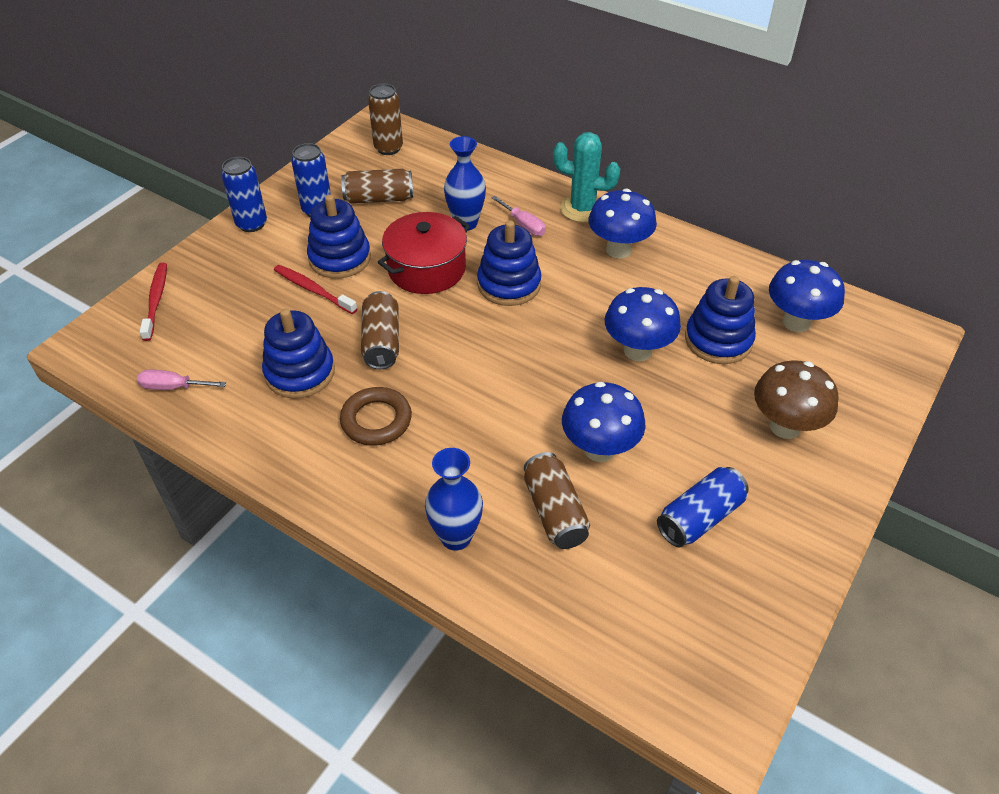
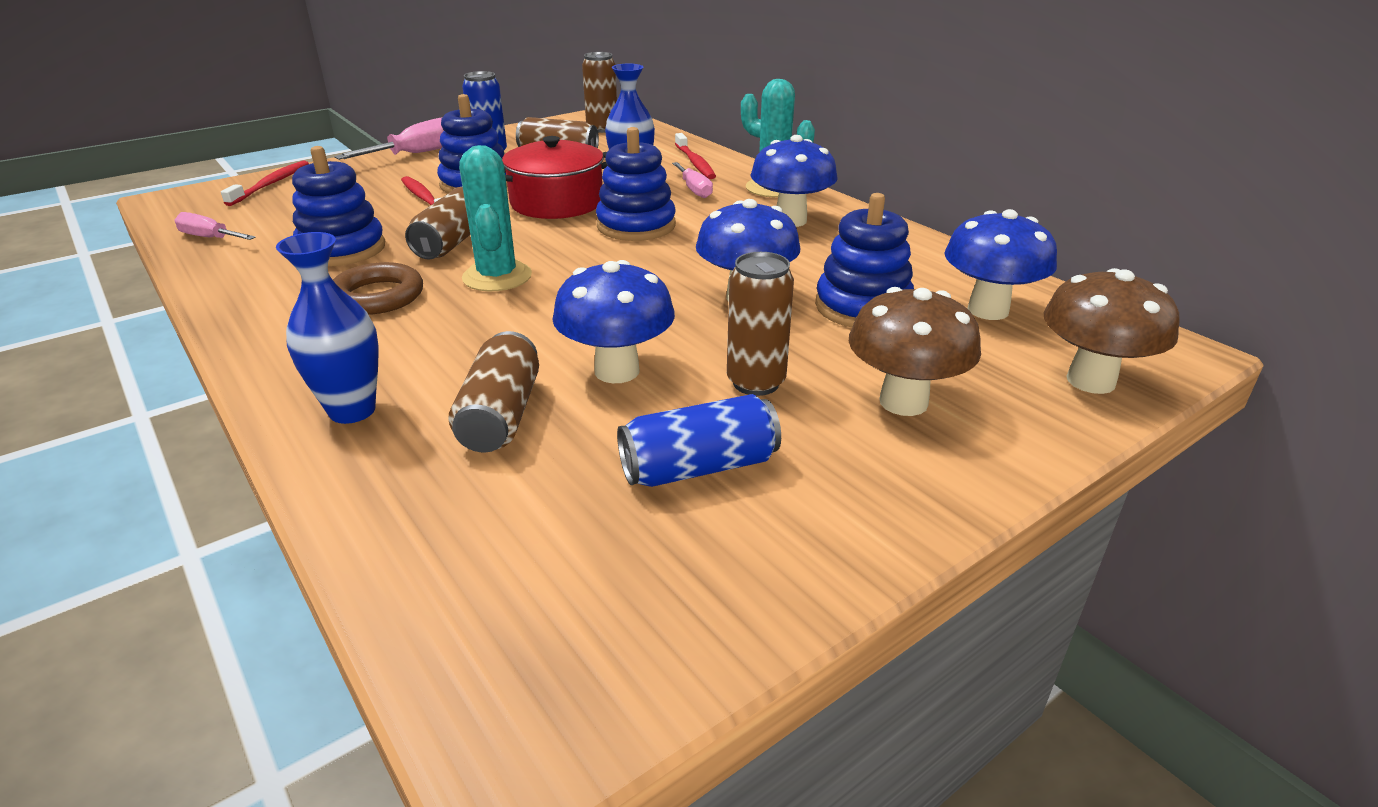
camera: 20 degrees right, 15 degrees down
(251, 224) = (418, 154): blue can -> pink screwdriver
(448, 374) = (497, 277): none -> turquoise cactus
(500, 185) = (695, 162): none -> red toothbrush
(691, 434) = (756, 382): none -> brown can
(879, 376) = (1090, 381): none -> brown mushroom

